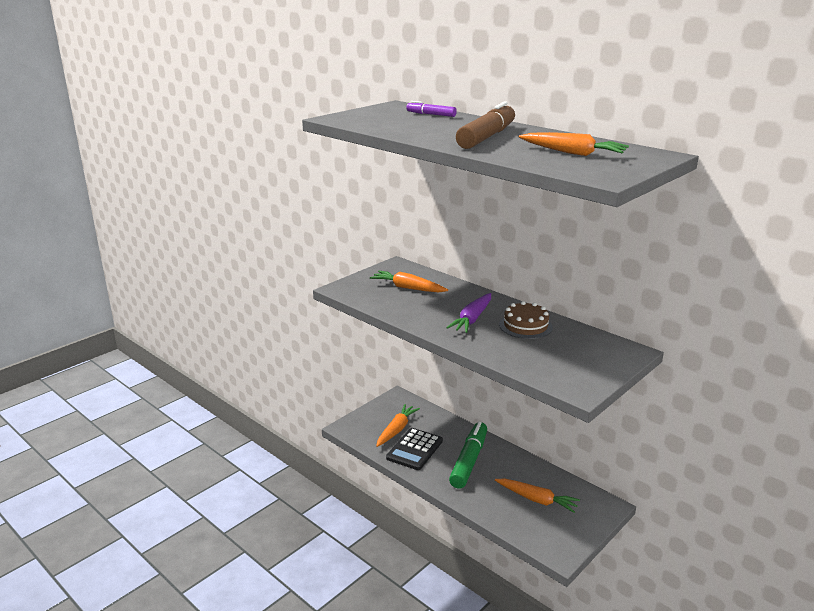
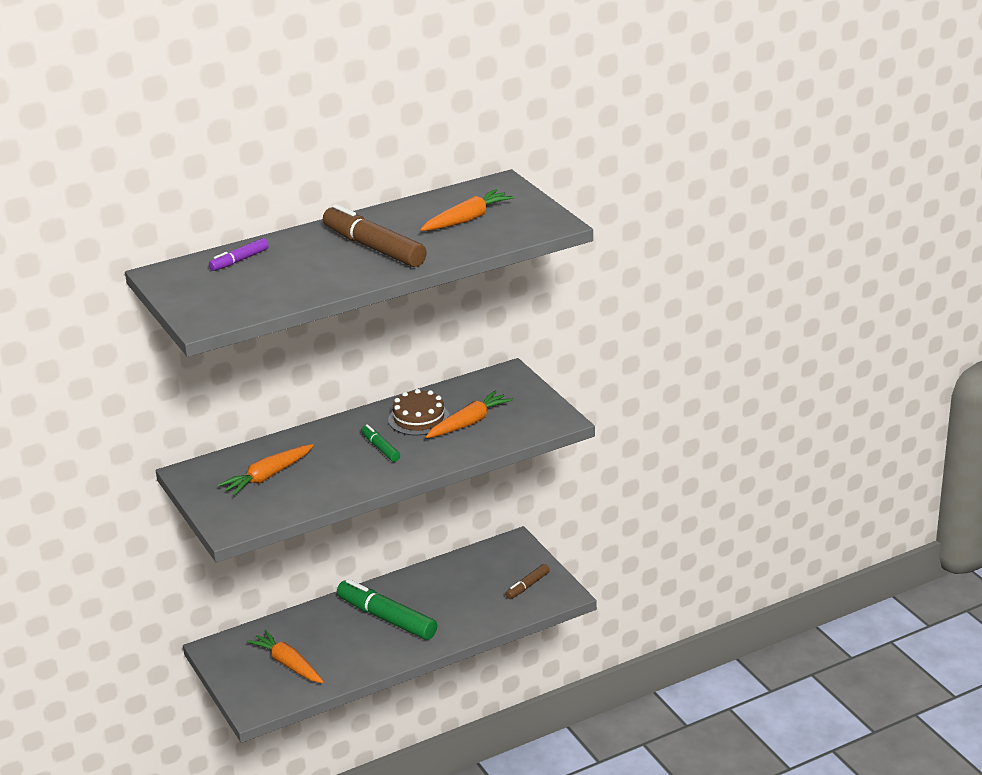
camera: 70 degrees left, 5 degrees up
(414, 449) = (339, 657): black calculator -> none
(472, 319) = (380, 448): purple carrot -> green marker
(536, 499) = (480, 587): orange carrot -> orange carrot (468, 423)
(556, 527) = (527, 586): none -> brown marker

